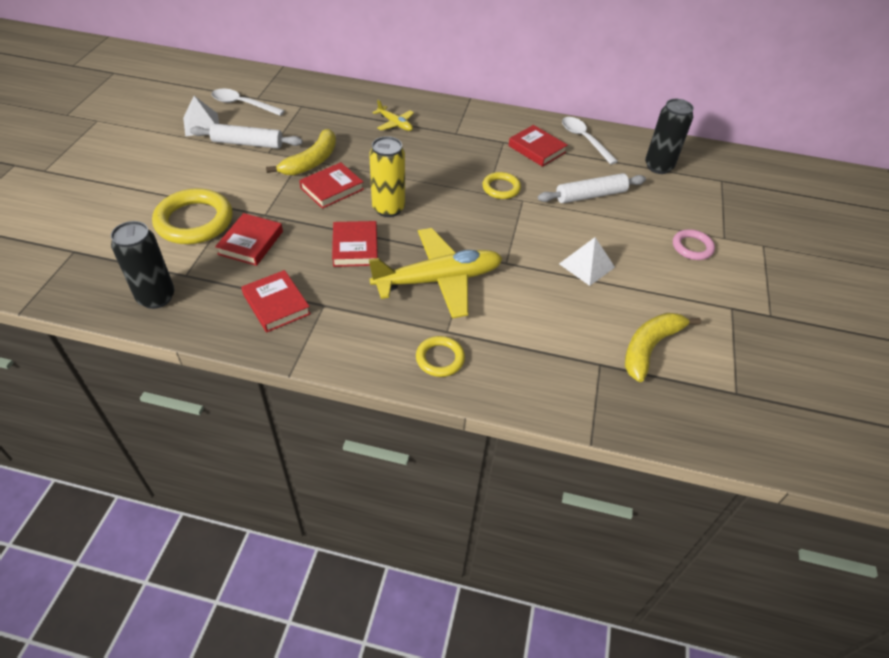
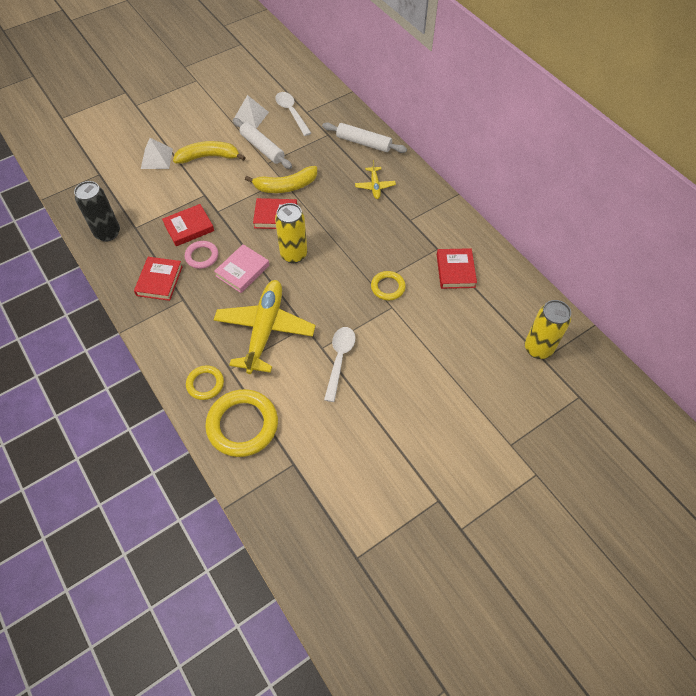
camera: 45 degrees right, 10 degrees up
(194, 221) = (175, 191): yellow ring -> yellow ring (242, 425)
(355, 247) = (242, 271): red book -> pink book
(438, 280) = (265, 330): yellow plane -> yellow plane turned 105 degrees counterclockwise
(584, 140) = (505, 285): white spoon -> white spoon (339, 359)
(587, 265) = (374, 389): white pyramid -> white pyramid (157, 158)
(590, 195) = (448, 337): white rolling pin -> white rolling pin (363, 143)
(649, 348) = (339, 480): yellow banana -> yellow banana (208, 157)
(658, 166) = (538, 348): black can -> yellow can
(692, 247) = (472, 433): pink ring -> pink ring (202, 256)

